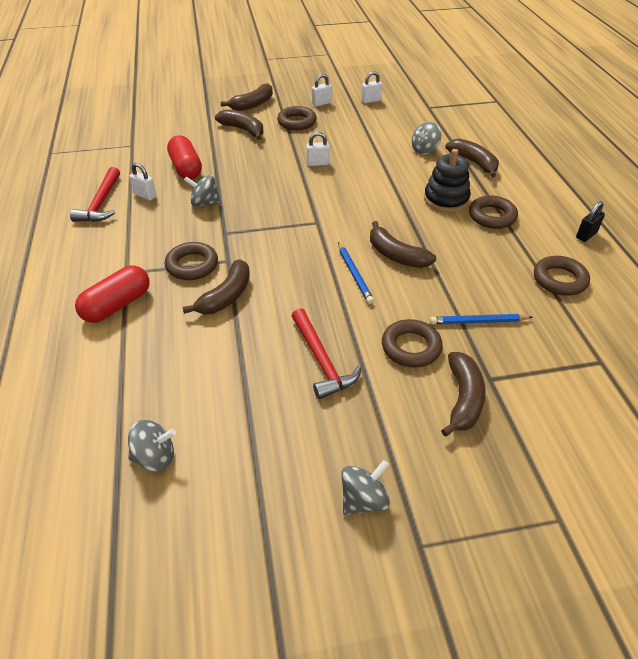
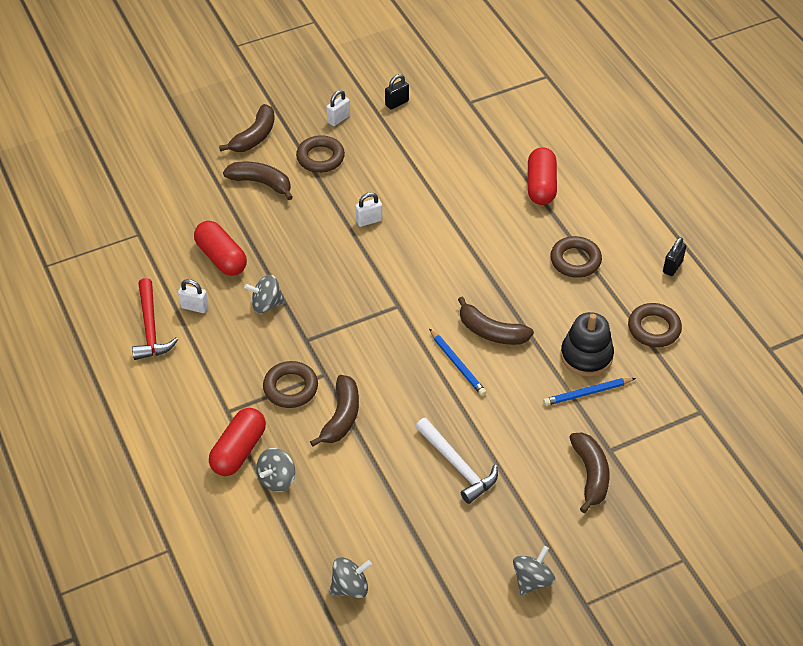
camera: 15 degrees left, 5 degrees up
(321, 361) = (457, 466): red hammer -> white hammer
(371, 100) = (397, 103): white padlock -> black padlock
(411, 347) = (533, 434): brown ring -> none
(424, 150) = (482, 176): grey spinning top -> grey spinning top (277, 479)
(446, 199) = (523, 246): black stacking toy -> black stacking toy (586, 356)
(473, 163) = (541, 186): brown banana -> red capsule

